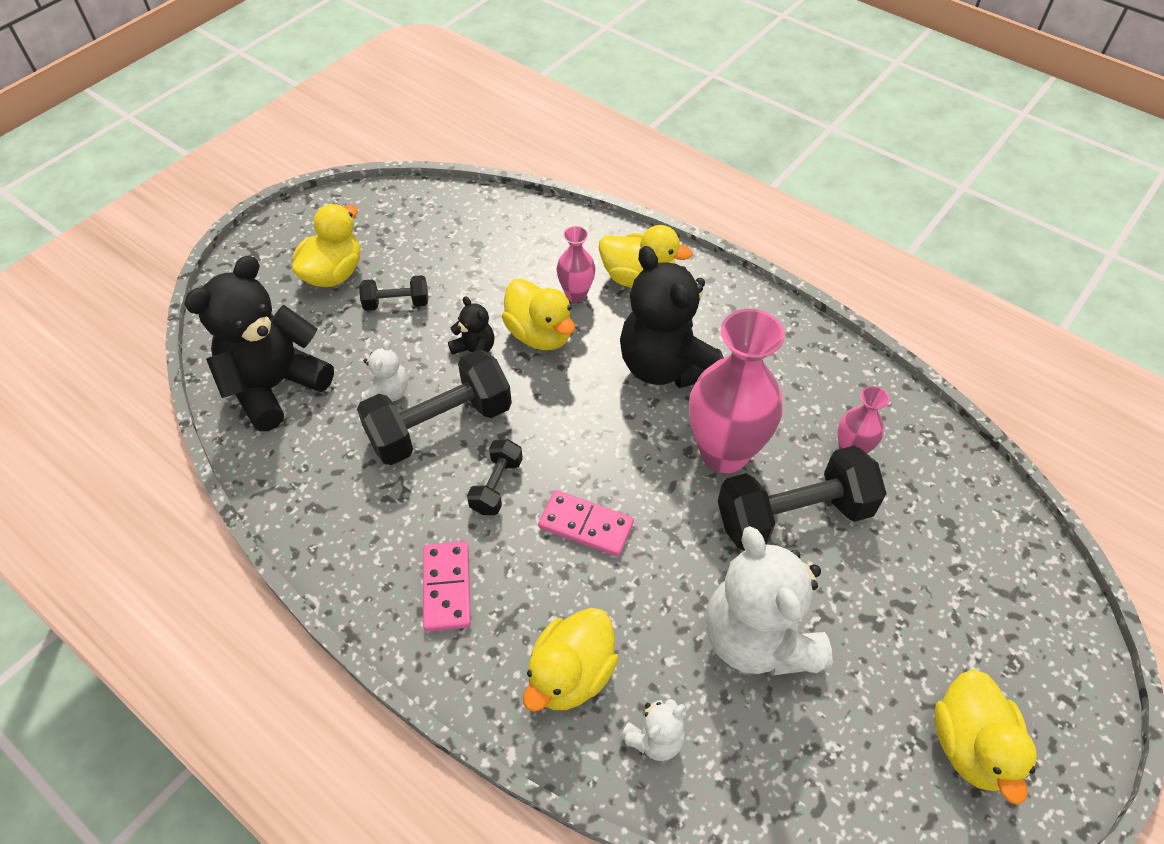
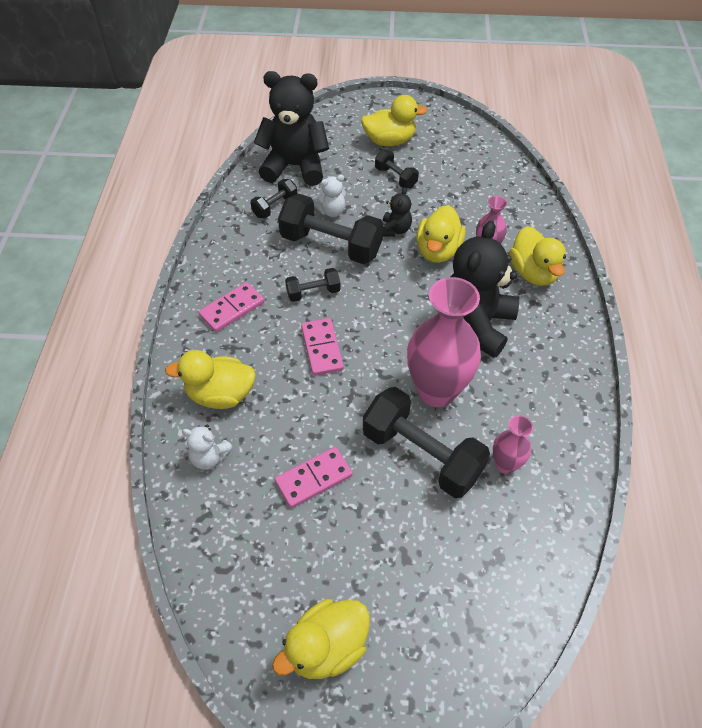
camera: 55 degrees right, 0 degrees up
(322, 446) = (275, 207): none -> black dumbbell
(758, 638) = (314, 479): white teddy bear -> pink domino

